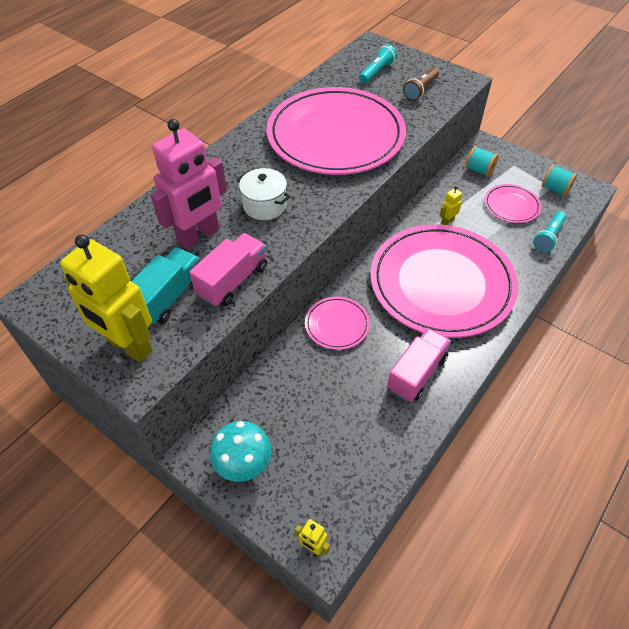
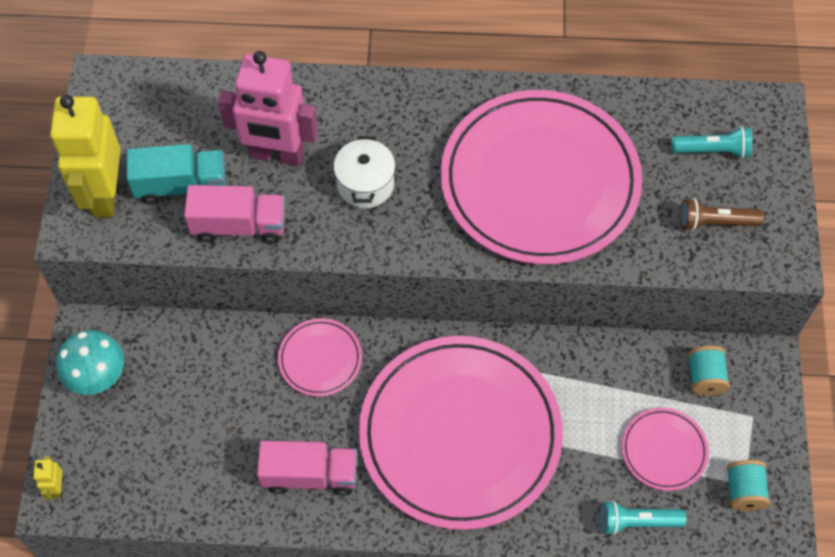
camera: 55 degrees right, 10 degrees up
(447, 221) = (571, 388): yellow robot -> none

